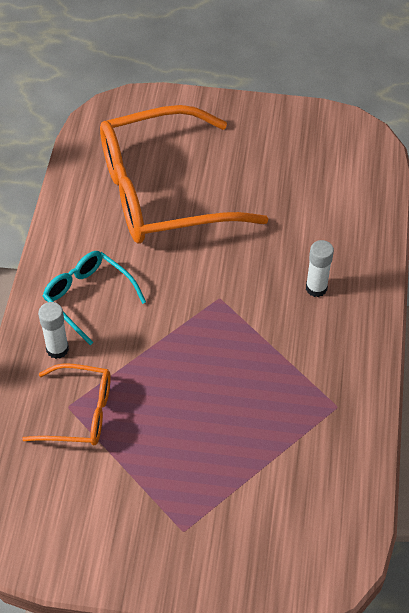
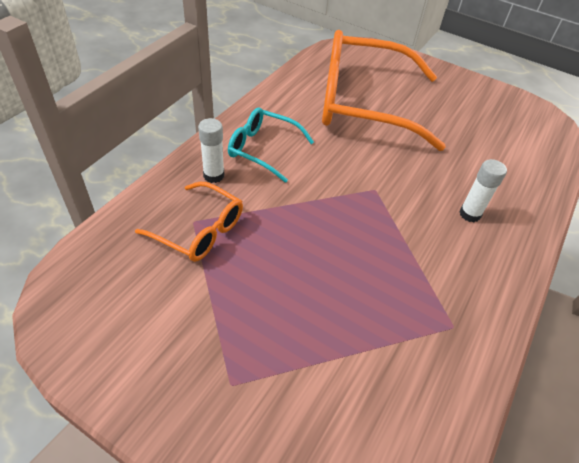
camera: 20 degrees right, 5 degrees down
(88, 297) = (262, 149): turquoise glasses -> turquoise glasses turned 45 degrees counterclockwise

